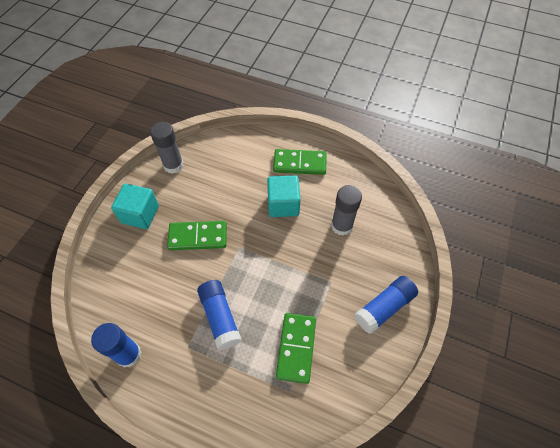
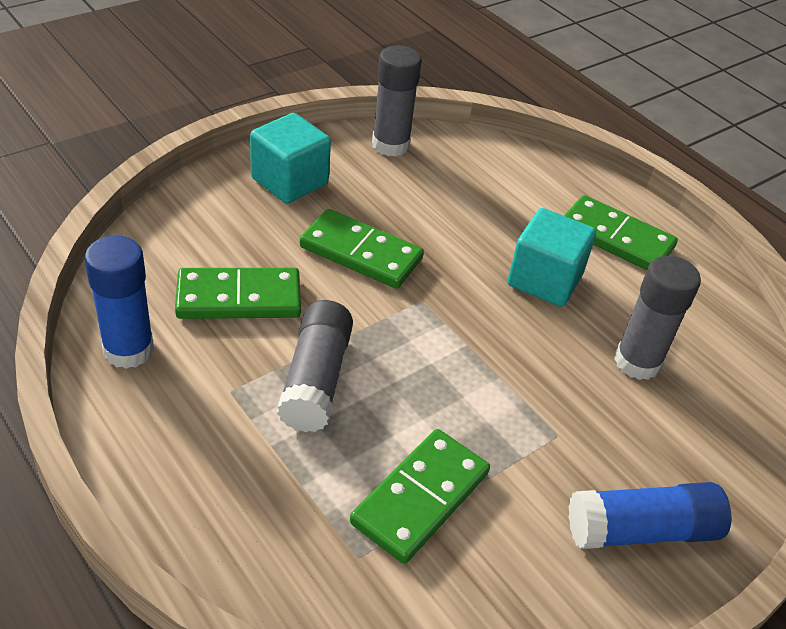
camera: 25 degrees right, 15 degrees down
(159, 295) = (239, 298): none -> green domino
(220, 317) = (316, 379): blue glue stick -> grey glue stick

